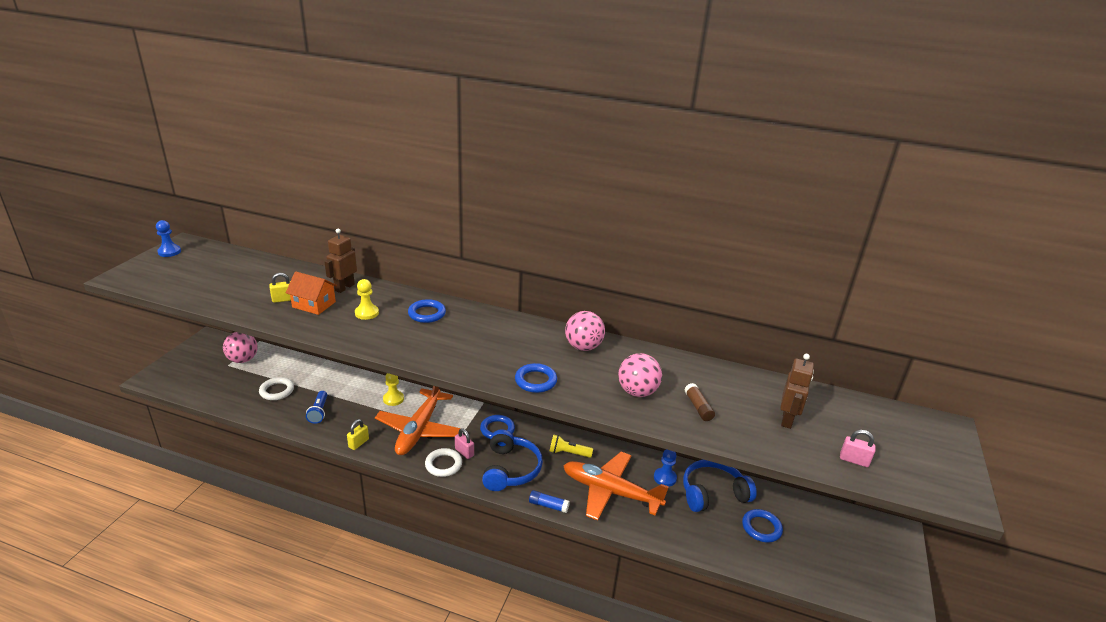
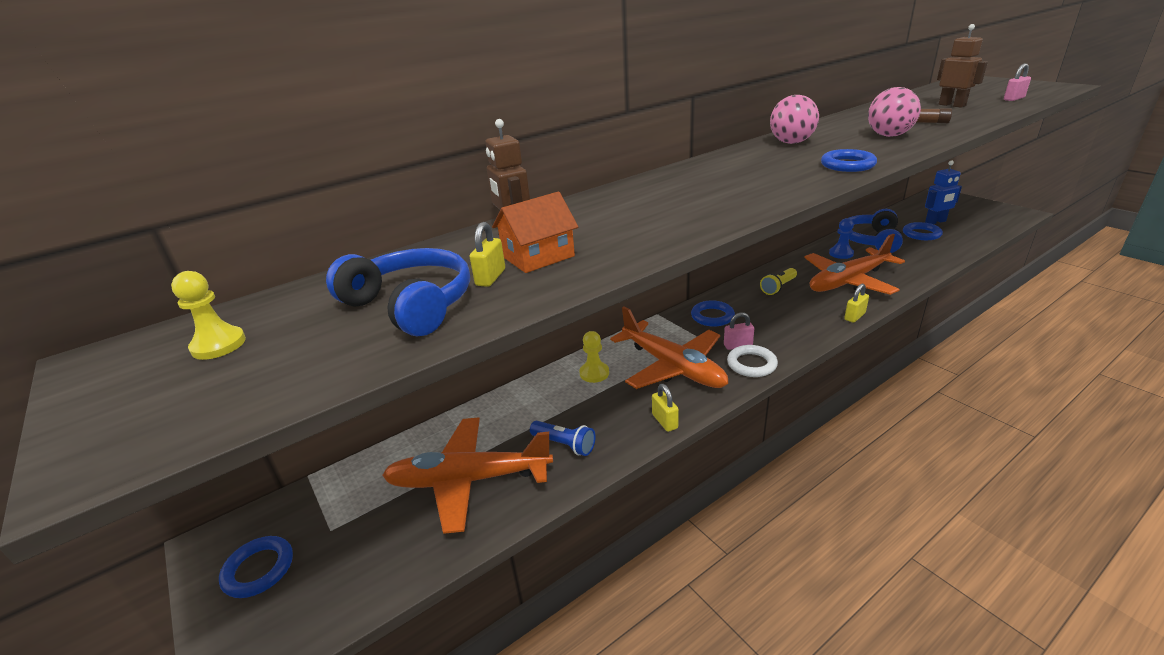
camera: 50 degrees left, 0 degrees up
(169, 252) = (100, 381): blue pawn -> none
(243, 359) = (338, 506): pink ball -> none
(277, 391) = (469, 480): white ring -> orange plane
(367, 313) = (608, 225): yellow pawn -> yellow pawn (218, 345)
(427, 314) = (650, 194): blue ring -> blue ring (259, 569)
(510, 469) = (785, 324): blue headphones -> blue headphones (410, 305)
(548, 505) = (854, 316): blue glue stick -> yellow padlock
(806, 535) = (935, 222): none -> blue robot

